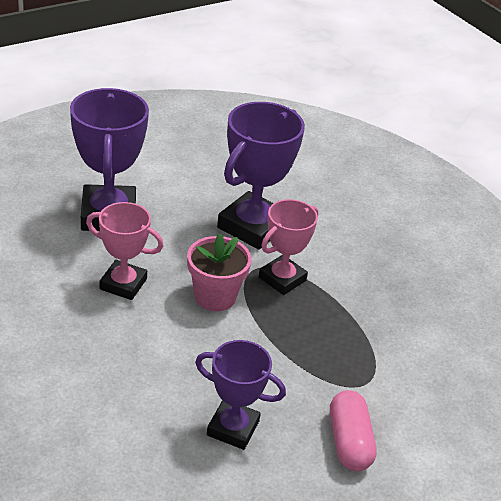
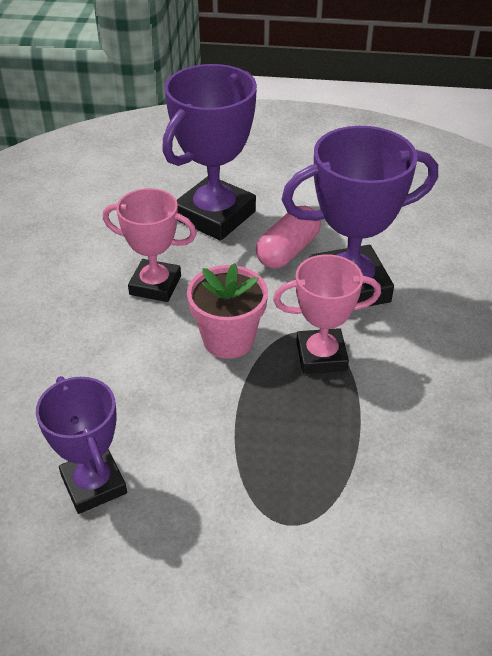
camera: 45 degrees right, 5 degrees up
(123, 284) = (155, 285): pink trophy -> pink trophy turned 45 degrees counterclockwise
(349, 442) = (195, 579): pink capsule -> pink capsule (288, 250)

